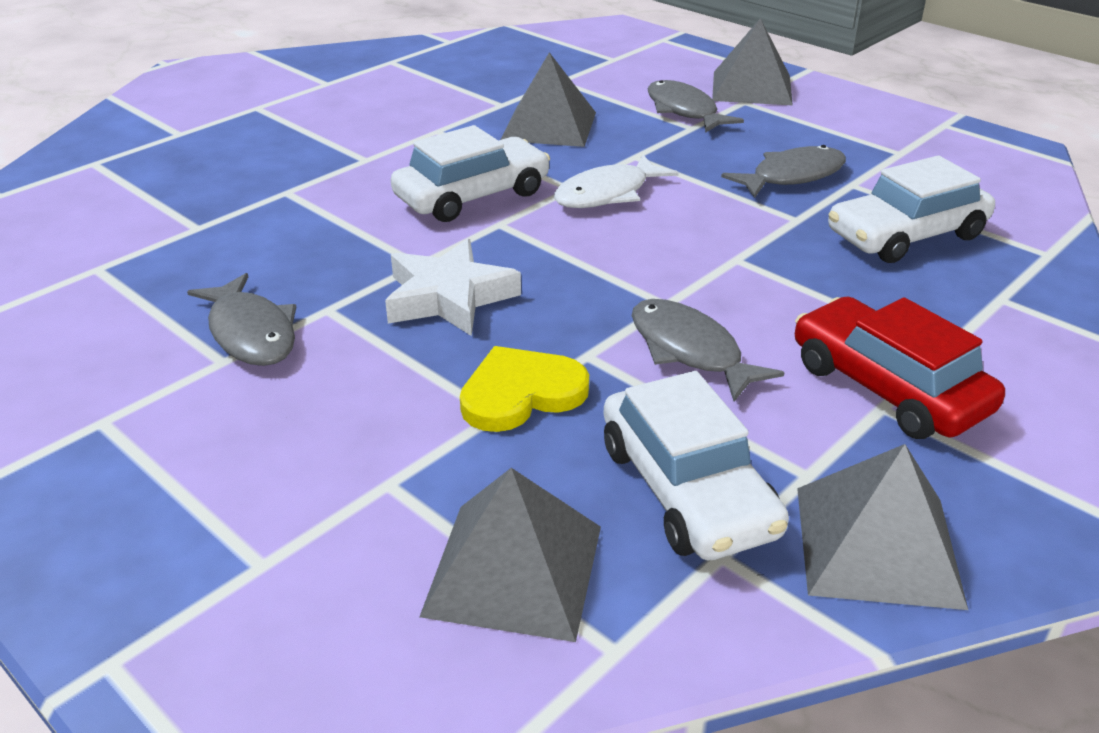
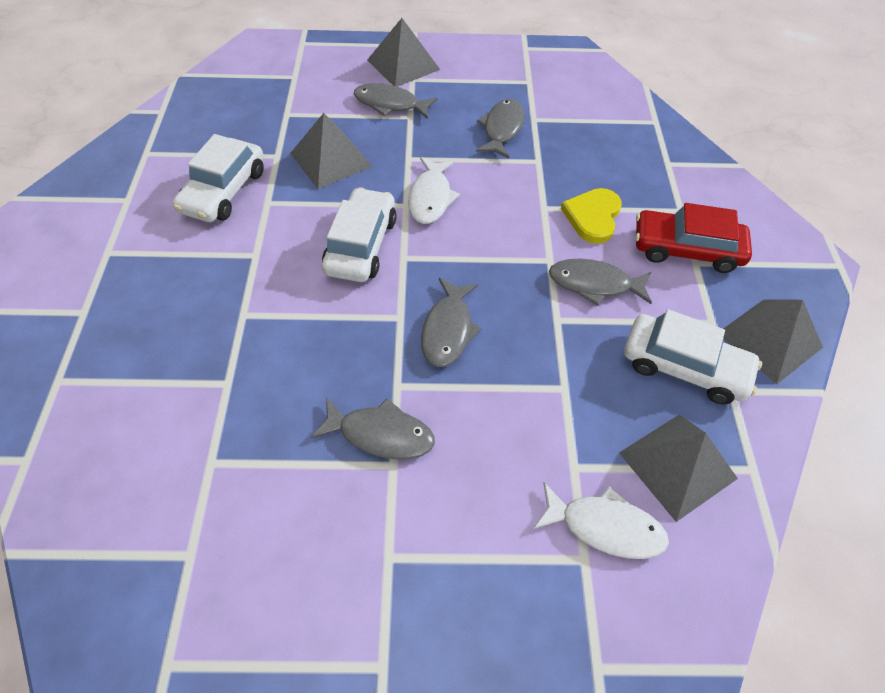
camera: 45 degrees left, 20 degrees up
(331, 555) = (605, 526): none -> white fish
(448, 297) = (448, 330): white star -> grey fish
(521, 393) = (560, 366): yellow heart -> yellow heart (592, 217)
(906, 235) = (593, 143): white car -> white car (224, 191)

